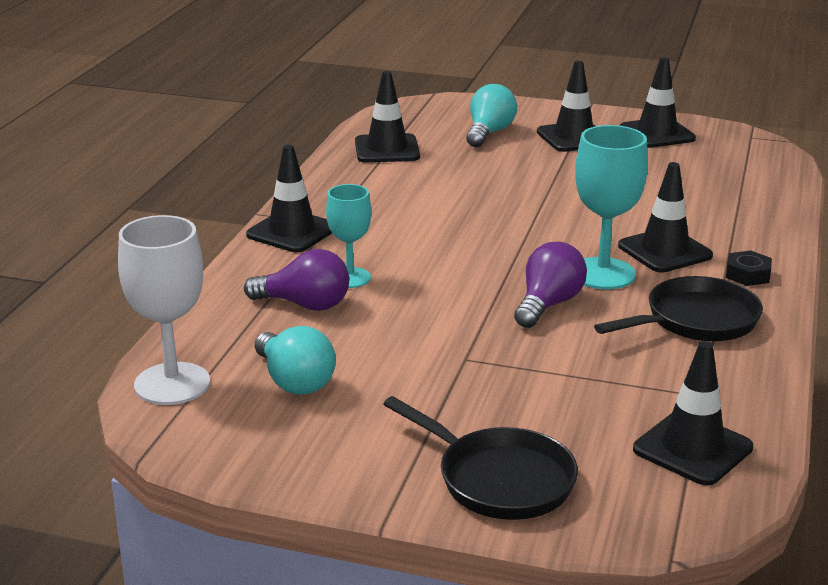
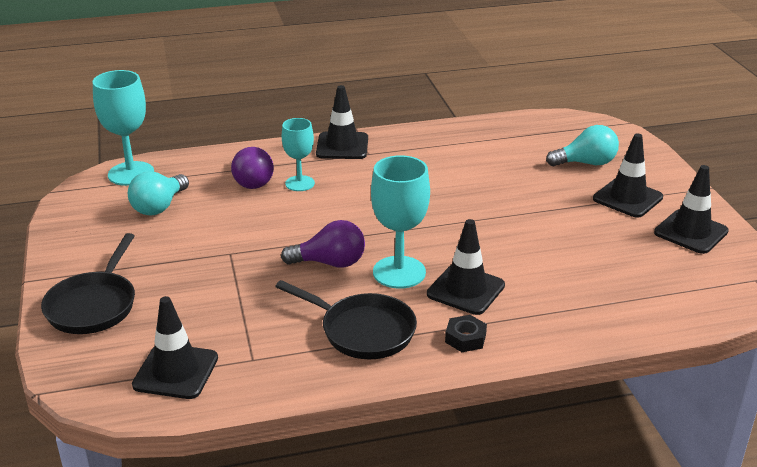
camera: 60 degrees right, 5 degrees up
(172, 384) = (131, 174): white goblet -> turquoise goblet
(387, 149) = (504, 136): black traffic cone -> none

